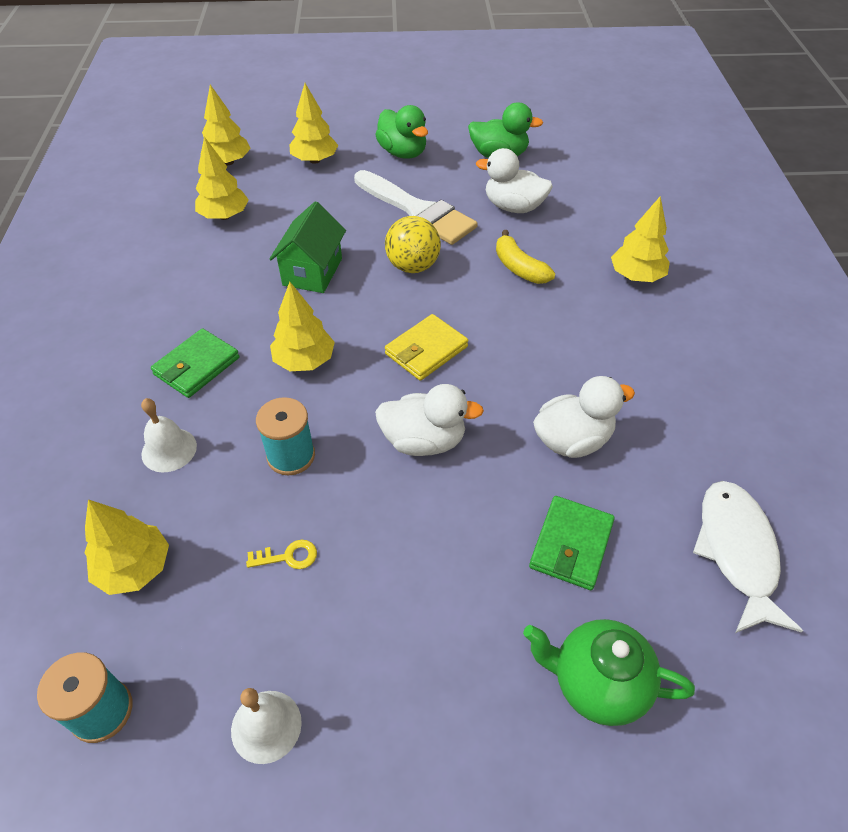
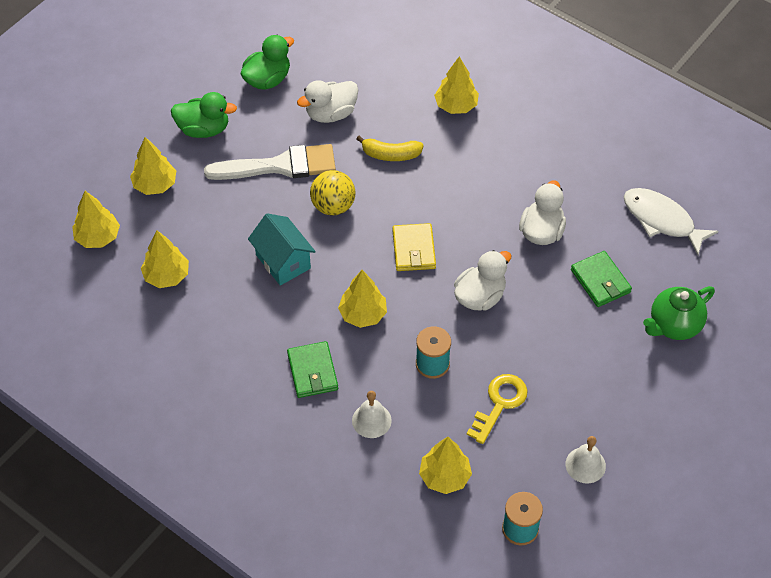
camera: 50 degrees left, 5 degrees up
(288, 556) = (499, 404): yellow key -> yellow key, size x1.86
(312, 272) = (283, 261): green house -> turquoise house

